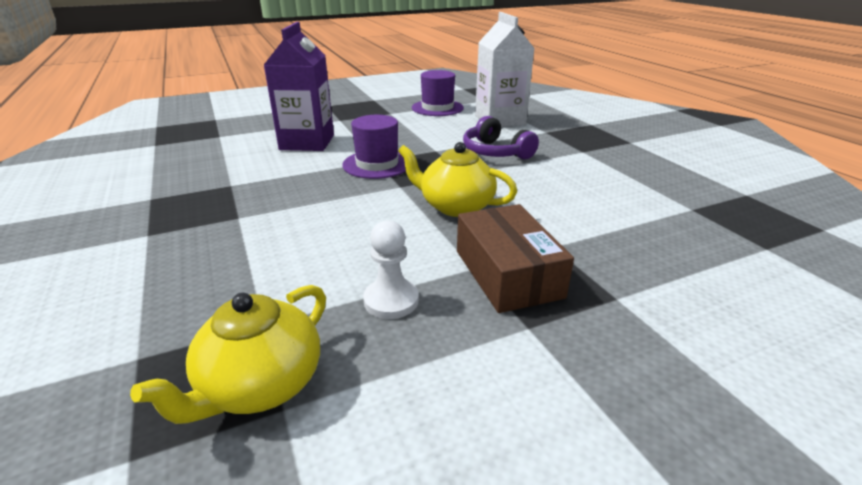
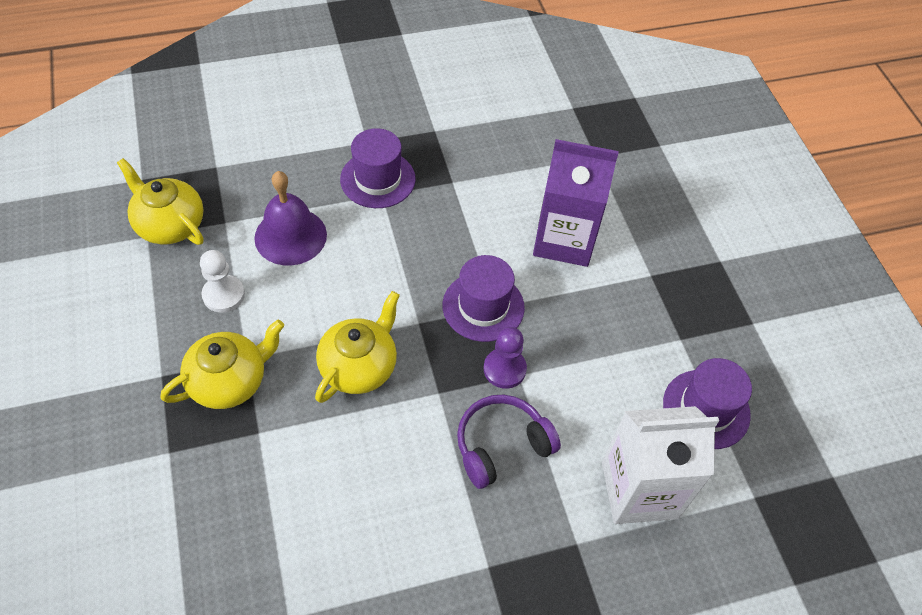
camera: 95 degrees right, 25 degrees up
(214, 222) = (378, 179): none -> purple hat
(294, 265) = (290, 236): none -> purple bell
(433, 154) = (504, 369): none -> purple pawn
(507, 273) = (230, 381): brown box -> yellow teapot

